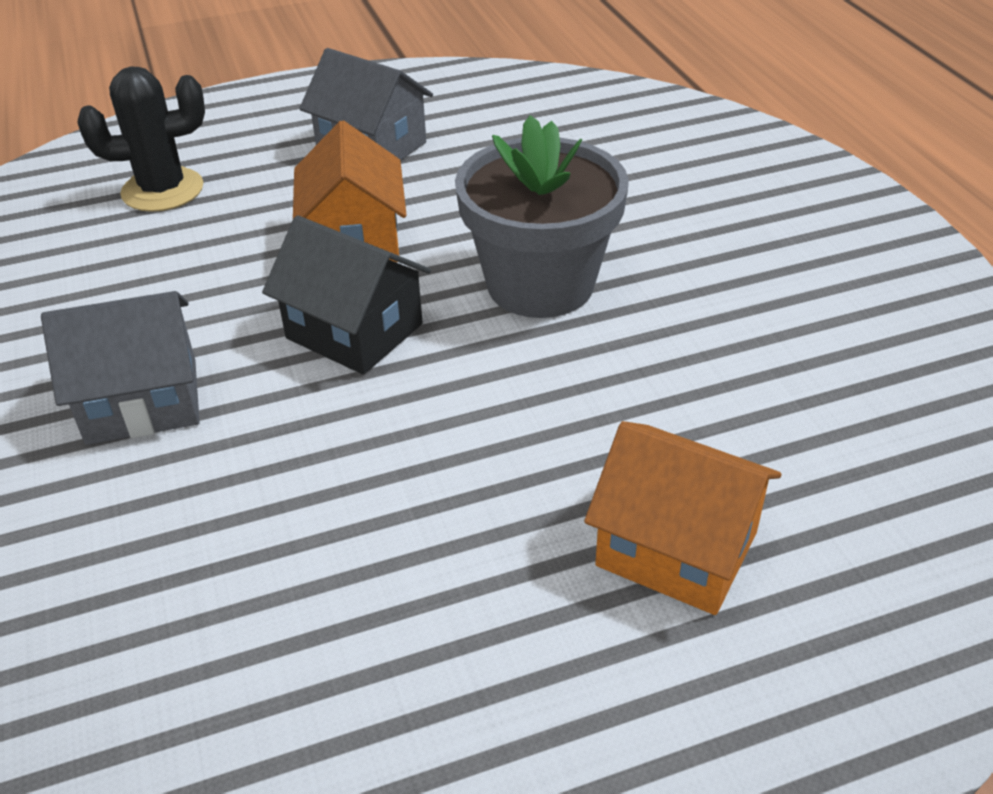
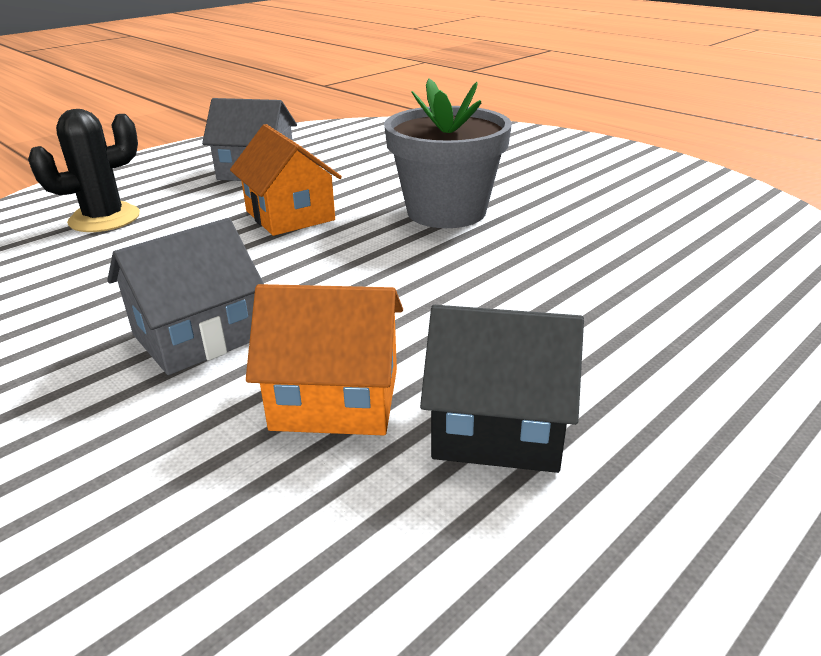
camera: 25 degrees left, 10 degrees down
(354, 331) = (338, 260): black house -> black house (498, 427)
(676, 549) = (680, 313): orange house -> orange house (335, 399)

